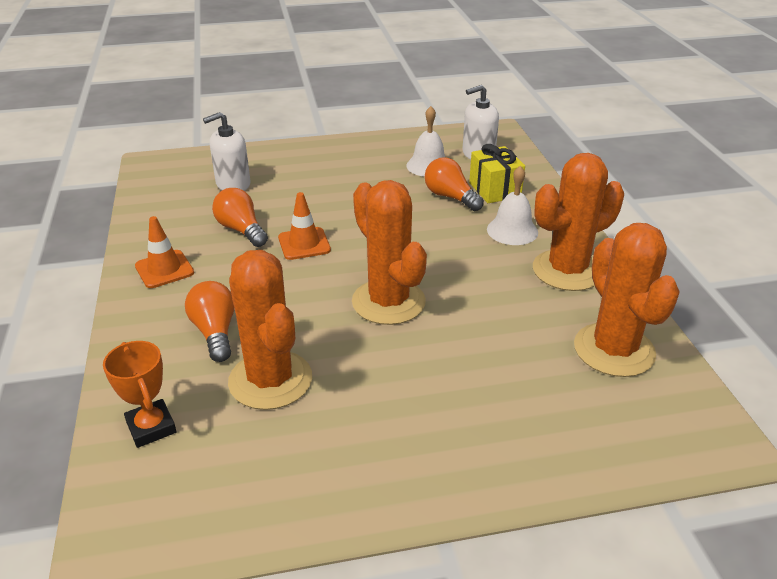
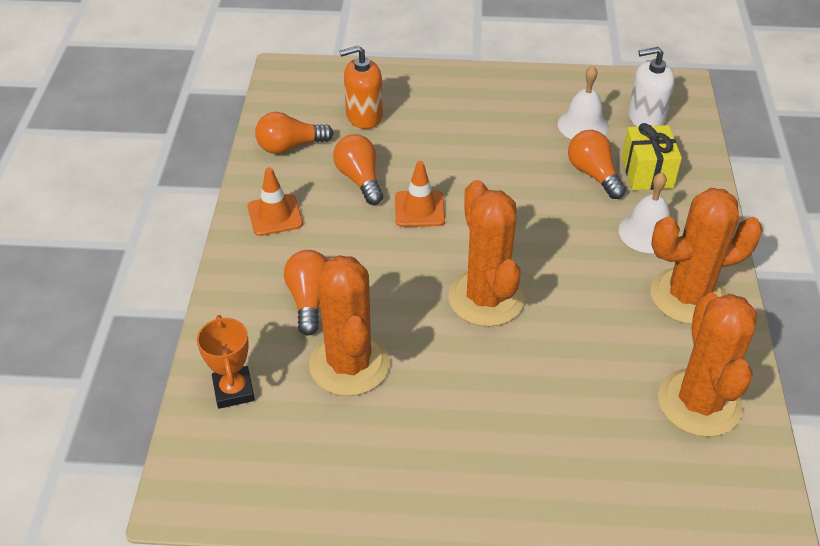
camera: 15 degrees right, 10 degrees up
(168, 215) = (290, 146): none -> orange light bulb
(233, 184) = (364, 116): white soap dispenser -> orange soap dispenser

